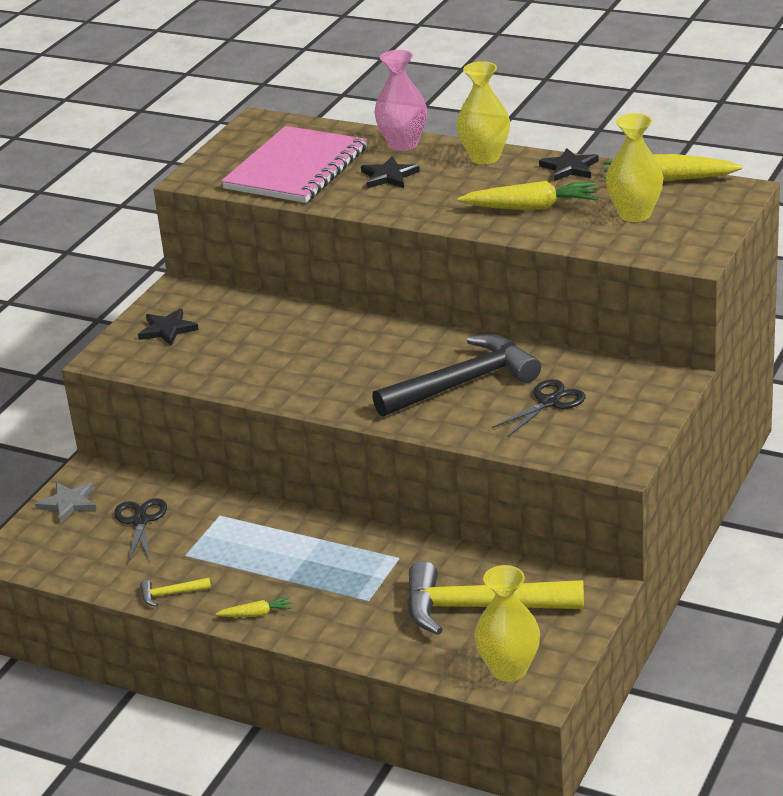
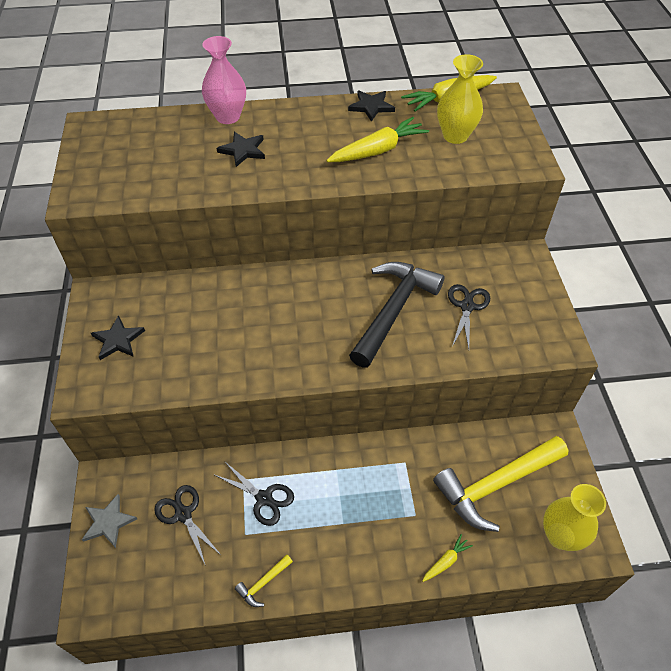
camera: 35 degrees left, 20 degrees up
(227, 536) = (264, 498): none -> black scissors
(256, 614) = (345, 571): yellow carrot -> yellow carrot (446, 561)
(296, 169) = (159, 164): pink notebook -> none
(485, 157) = (301, 113): yellow vase -> none

